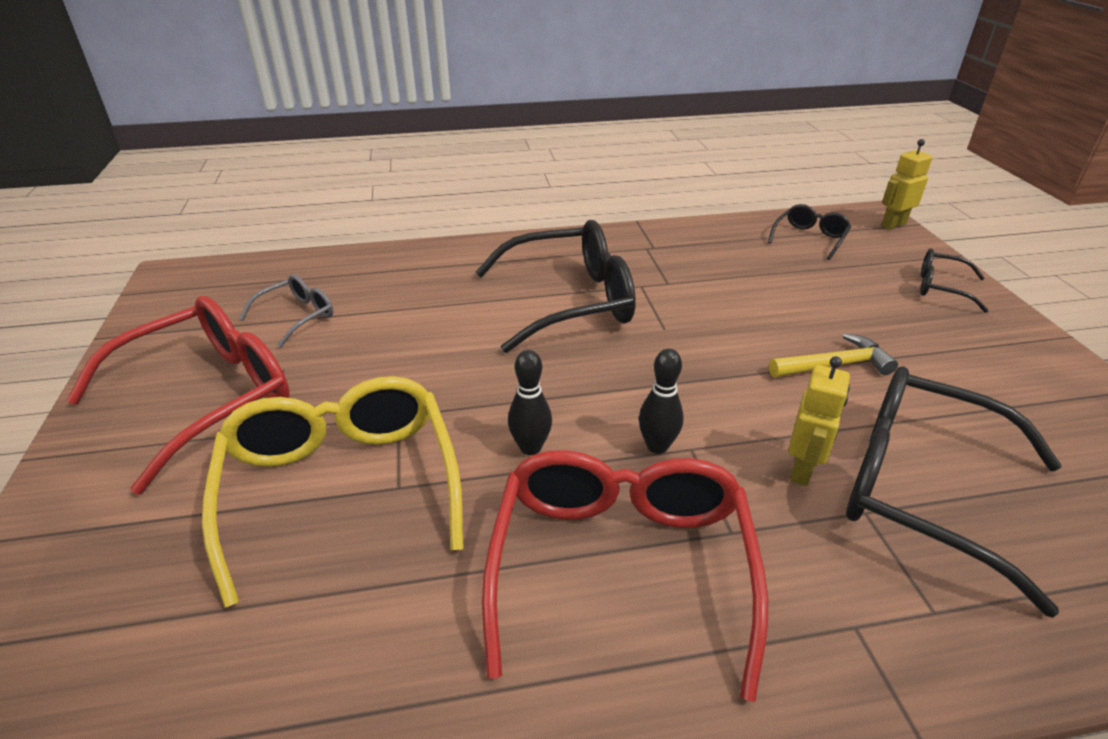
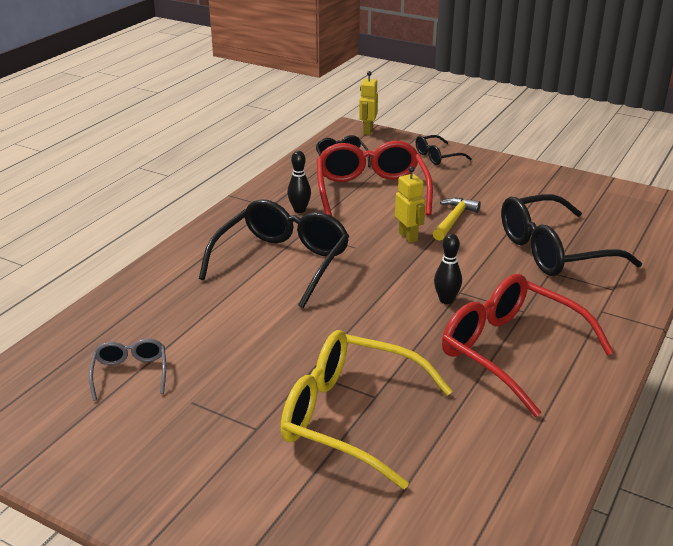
camera: 50 degrees left, 5 degrees down
(207, 398) = (180, 446): red glasses -> red glasses (371, 192)
(530, 447) = (398, 338): black bowling pin -> black bowling pin (299, 210)
(802, 470) = (509, 271): yellow robot -> yellow robot (408, 237)

